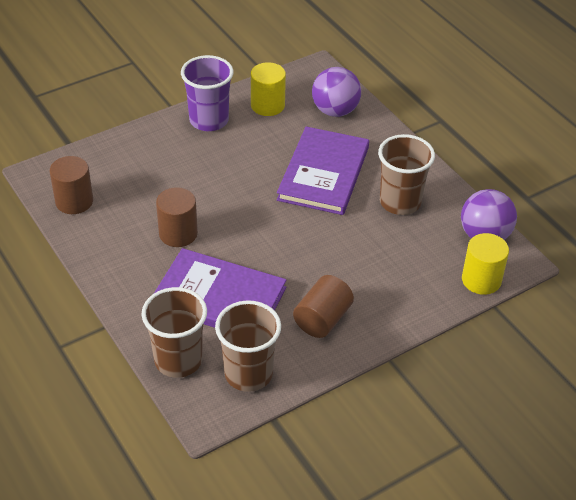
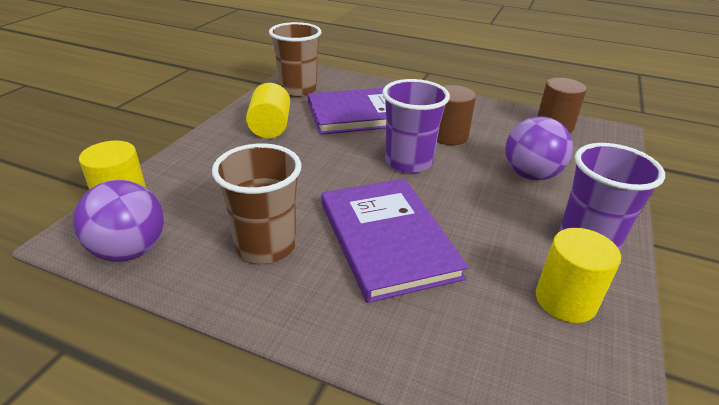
camera: 145 degrees right, 10 degrees down
(178, 360) = (350, 83): brown cup -> none
(244, 222) = (408, 162): none -> purple cup
(322, 319) = (270, 127): brown cylinder -> yellow cylinder
(335, 111) = (474, 345): purple ball -> purple ball (530, 175)

